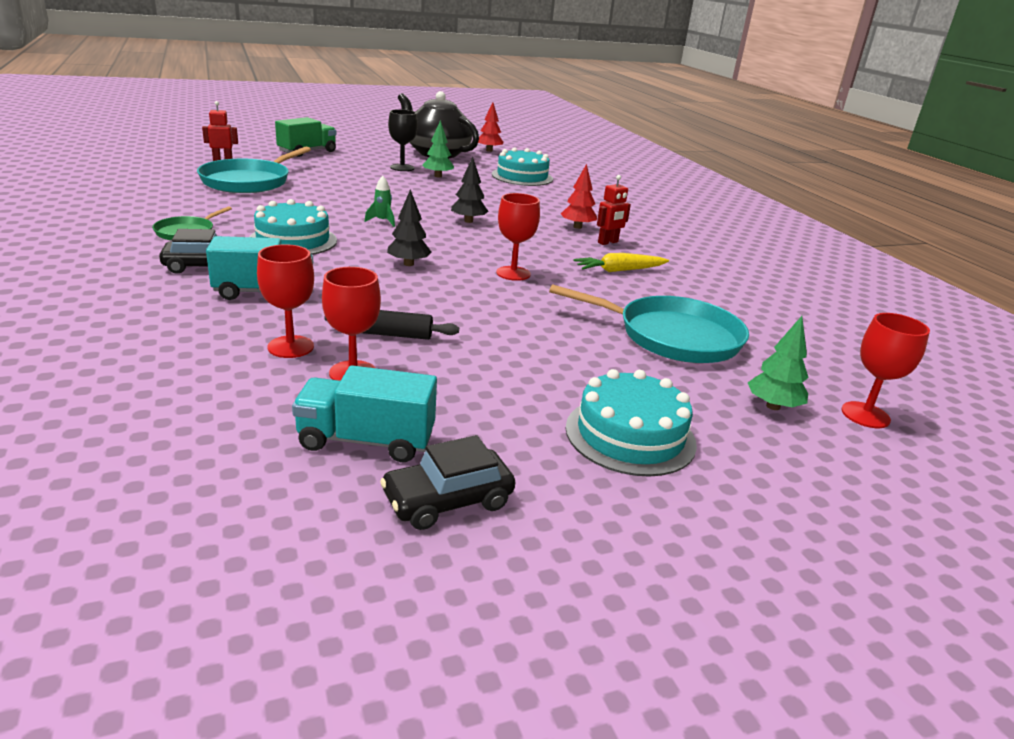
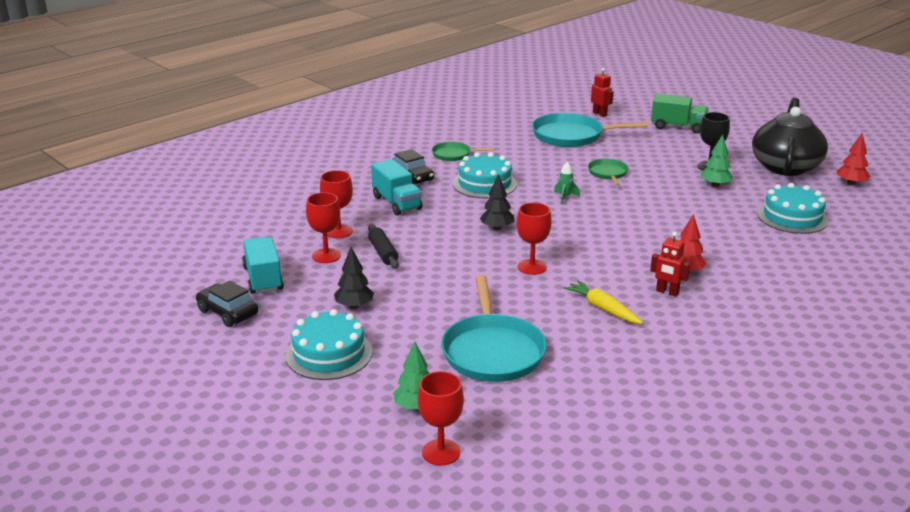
camera: 70 degrees right, 0 degrees up
(358, 195) = (608, 173): none -> green pan
(468, 221) = (619, 225): black tree -> black tree (354, 306)

